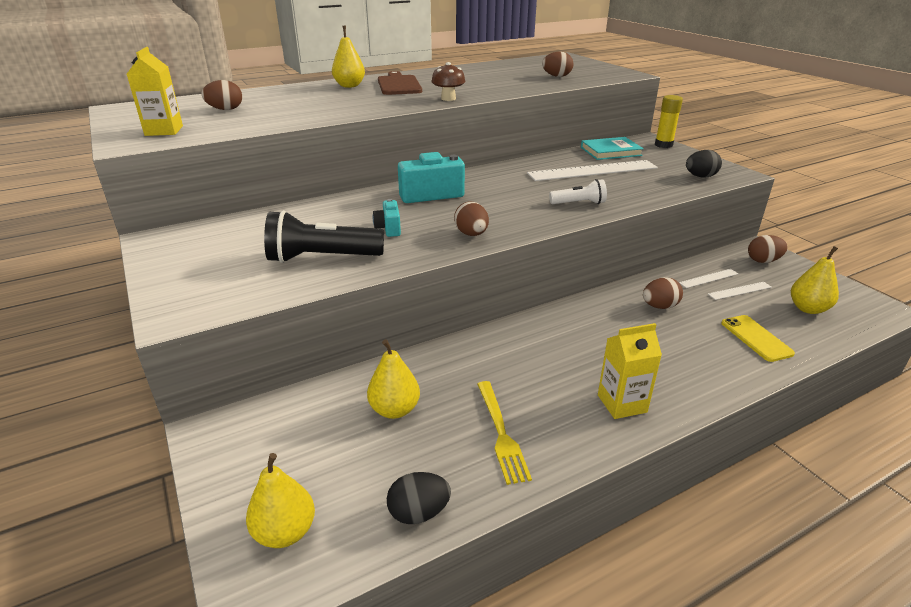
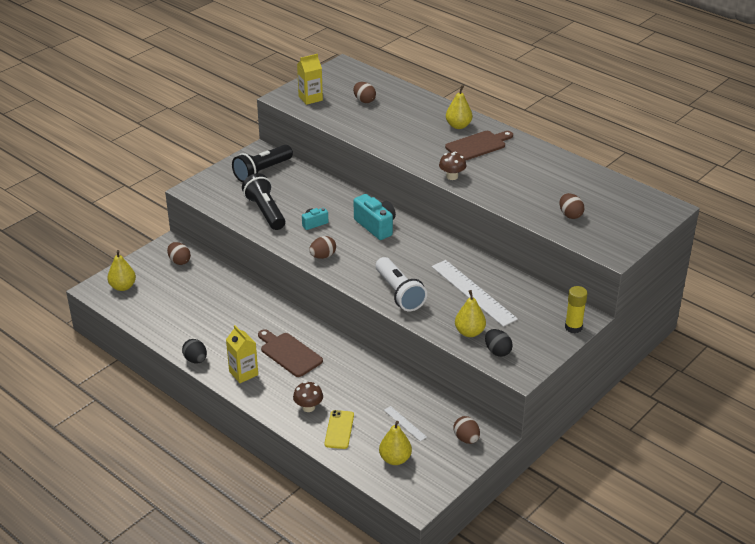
camera: 70 degrees right, 5 degrees up
(212, 245) = (262, 171): none -> black flashlight
(394, 409) = (206, 294): yellow pear -> yellow pear (469, 332)
(419, 513) = (144, 319): black egg -> black egg (195, 360)
(501, 433) = (202, 333): yellow fork -> none
(579, 203) = (399, 293): white flashlight -> white flashlight, size x1.75
(584, 350) = (289, 353): none -> brown cutting board
(610, 151) = (531, 297): turquoise book -> none
(659, 306) = (359, 382): brown egg -> brown egg (179, 261)
(709, 278) = (416, 407): white ruler -> none
(709, 355) = (308, 407): none -> brown mushroom
(756, 338) = (339, 429): yellow phone -> yellow phone turned 45 degrees counterclockwise

